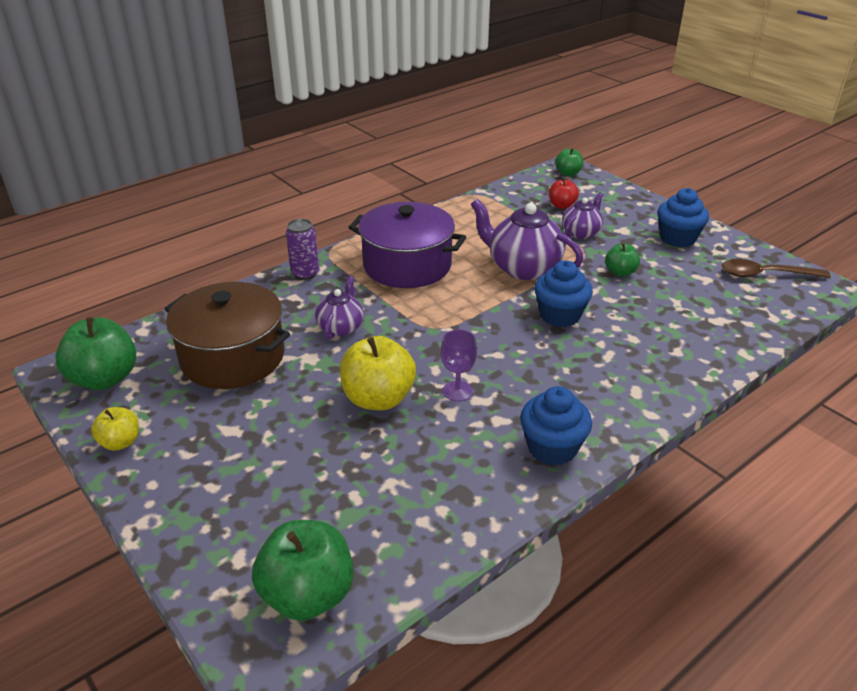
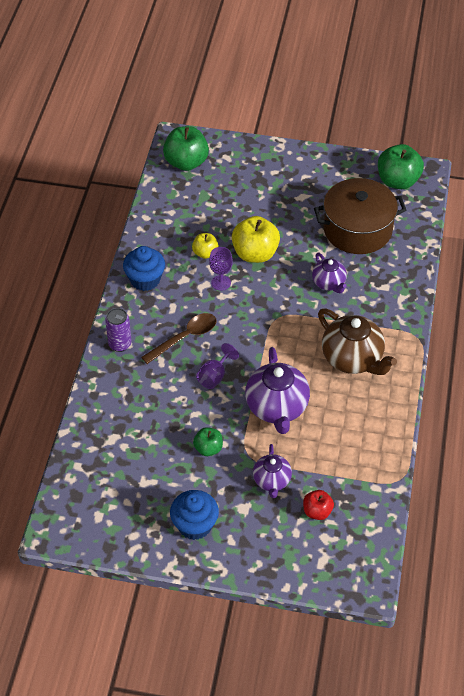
camera: 140 degrees right, 15 degrees up
(120, 442) = (340, 163): yellow apple -> yellow apple (205, 253)
(305, 274) = (404, 308): purple can -> purple can (120, 344)
(407, 265) = (353, 359): purple pot -> brown teapot
(522, 268) = (277, 408): purple teapot -> purple teapot turned 90 degrees clockwise
(560, 315) = (214, 376): blue cupcake -> purple goblet
(568, 173) = (357, 573): green apple -> none
(765, 274) = (104, 517): brown spoon -> brown spoon (185, 337)

